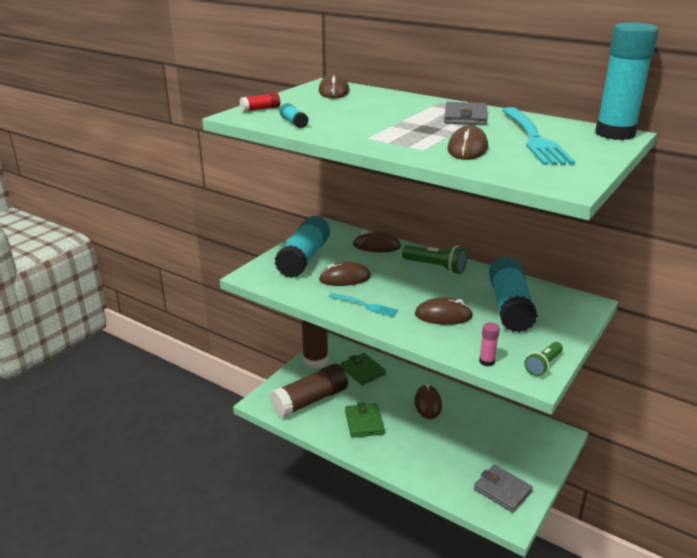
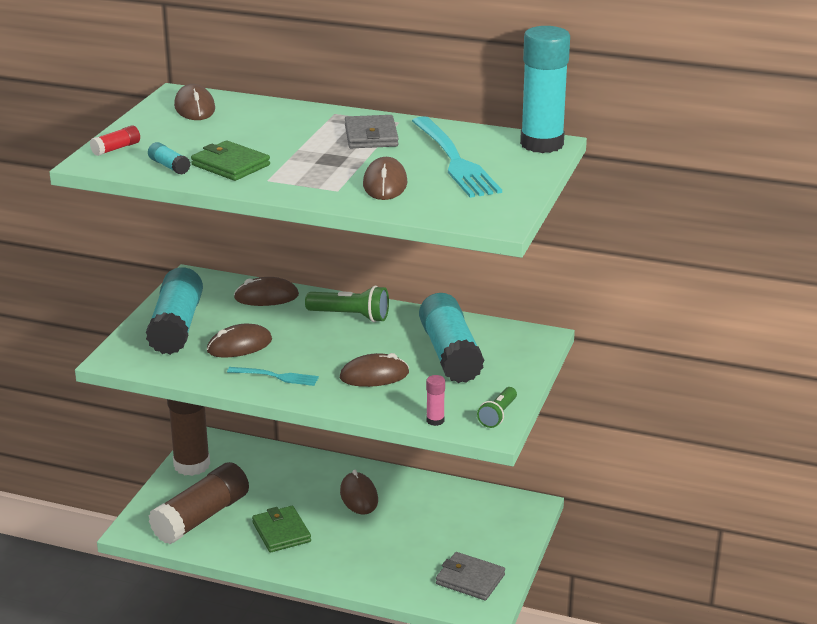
camera: 15 degrees left, 0 degrees up
(362, 371) = (261, 469): green wallet -> green wallet (230, 165)

